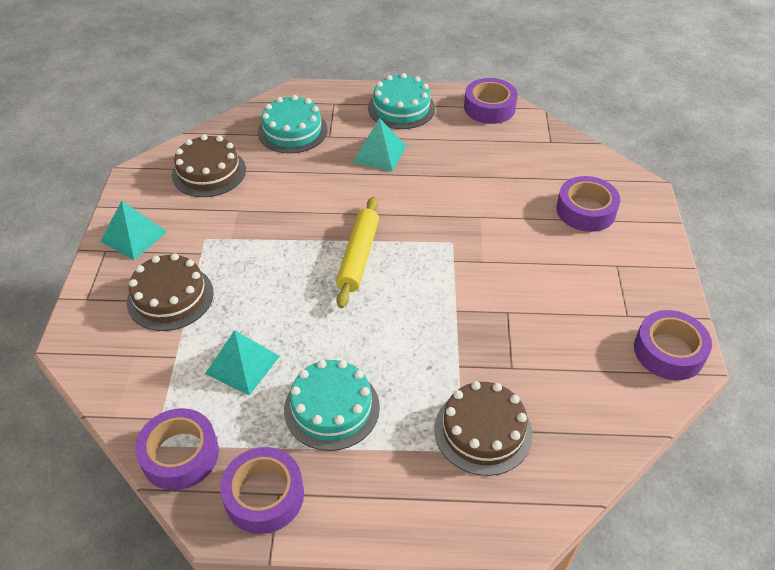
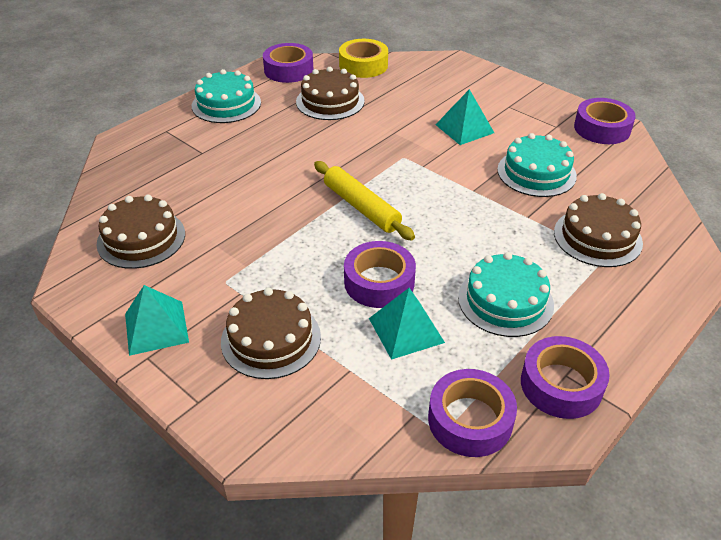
camera: 50 degrees left, 5 degrees down
(292, 131) = (164, 167): turquoise cake -> turquoise cake (536, 173)
(379, 154) = (262, 140): turquoise pyramid -> turquoise pyramid (464, 128)
(476, 156) = (330, 101): none -> brown cake
(554, 141) = (363, 65): none -> yellow tape
(586, 210) = (445, 90): purple tape -> purple tape (379, 282)

